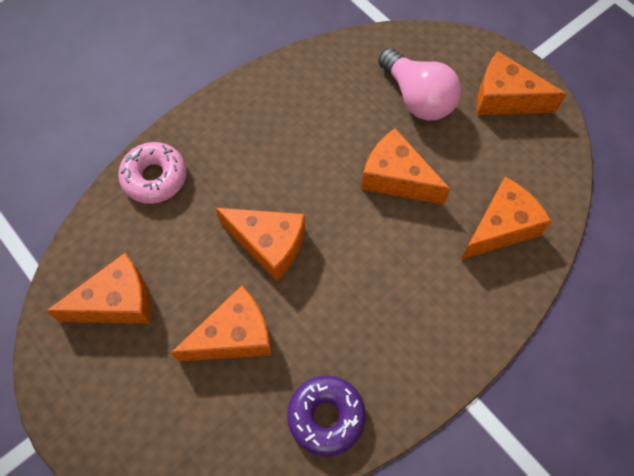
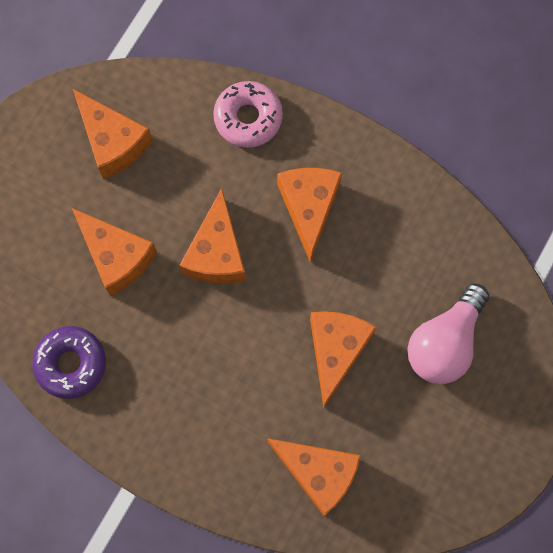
camera: 70 degrees right, 10 degrees up
(505, 98) = (482, 438): orange cheese -> orange cheese (309, 208)

